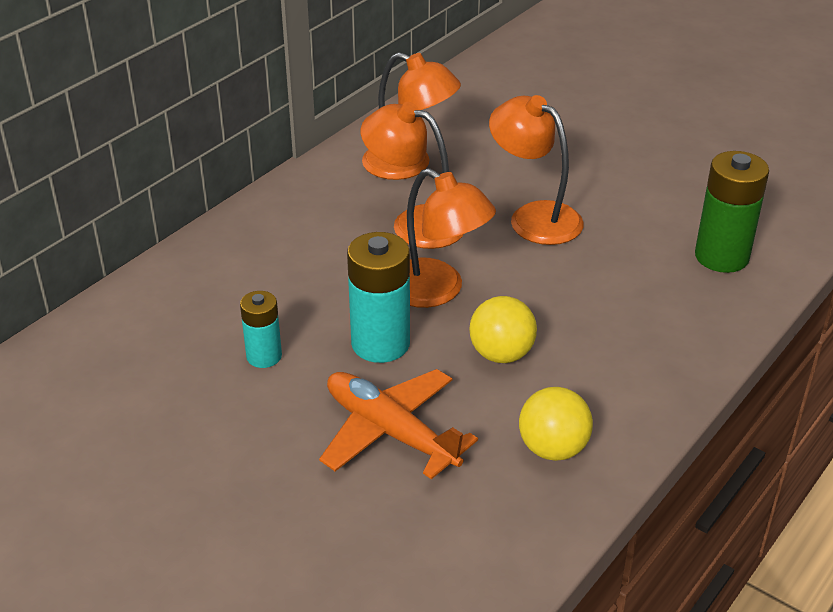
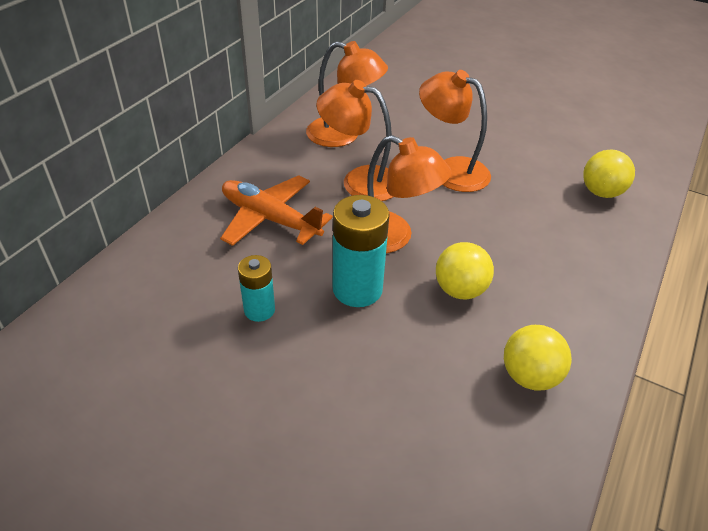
camera: 10 degrees left, 5 degrees up
(390, 432) = (386, 374): orange plane -> orange plane (269, 219)
(721, 256) = (601, 192): green battery -> yellow ball

